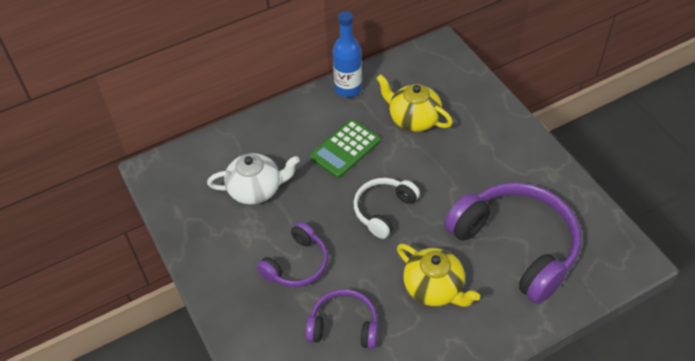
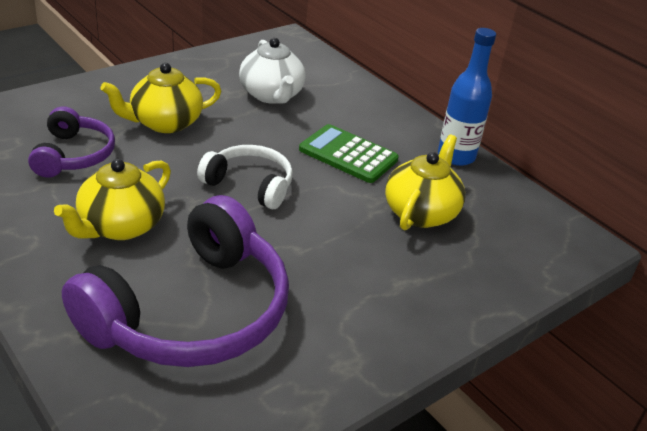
camera: 75 degrees right, 15 degrees down
(297, 264) = (165, 123): purple headphones -> yellow teapot

